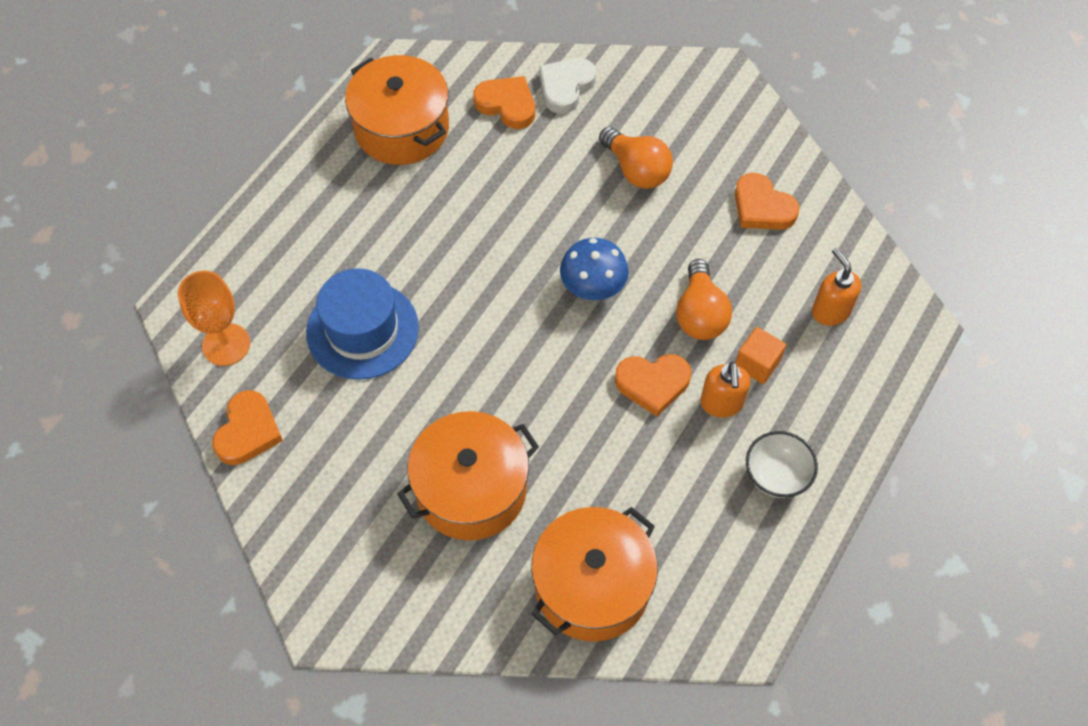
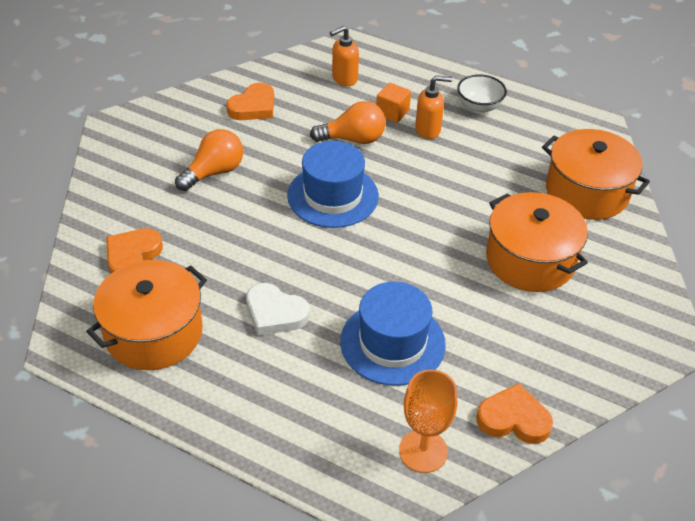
camera: 95 degrees left, 15 degrees down
(565, 87) = (116, 217): white heart -> white heart (275, 313)
(593, 286) = (333, 196): blue mushroom -> blue hat
(652, 384) = (417, 163): orange heart -> none

